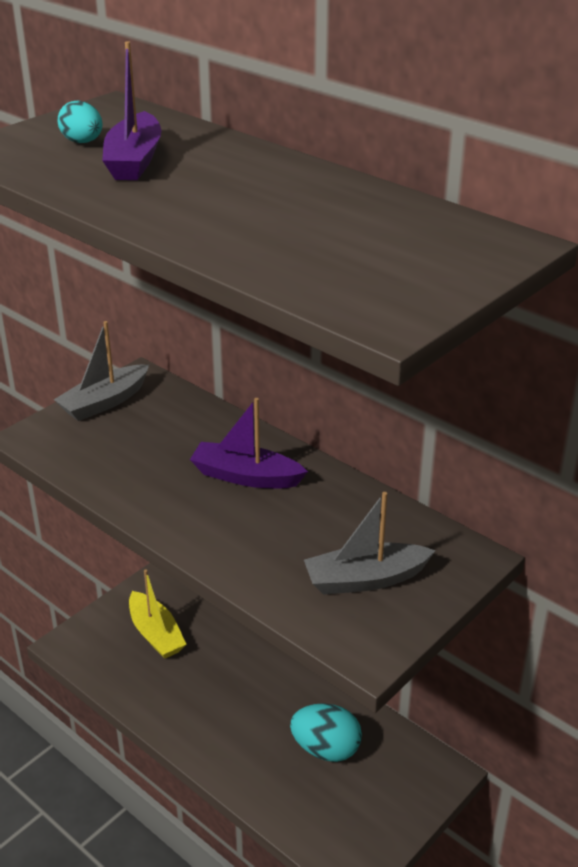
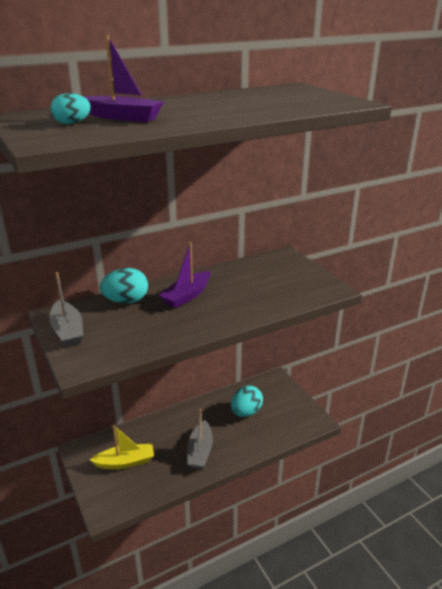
camera: 70 degrees left, 5 degrees down
(201, 424) = (126, 301): none -> turquoise egg
(365, 579) = (287, 280): grey boat -> grey boat (200, 451)

